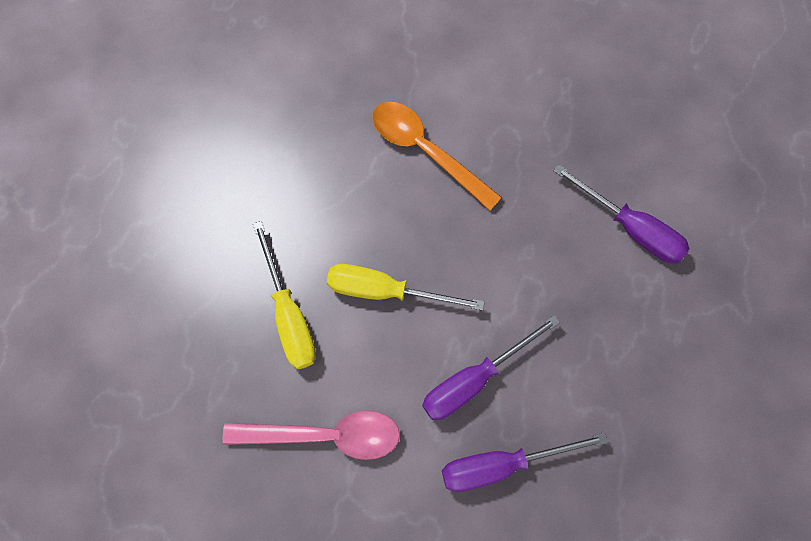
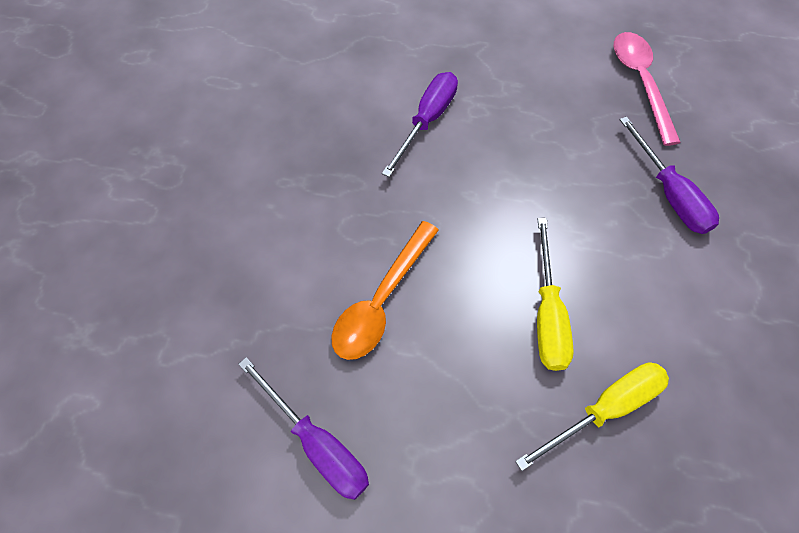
camera: 100 degrees left, 10 degrees down
(325, 435) = (710, 345): pink spoon -> pink spoon (640, 83)
(474, 379) = (605, 223): purple screwdriver -> purple screwdriver (317, 443)

